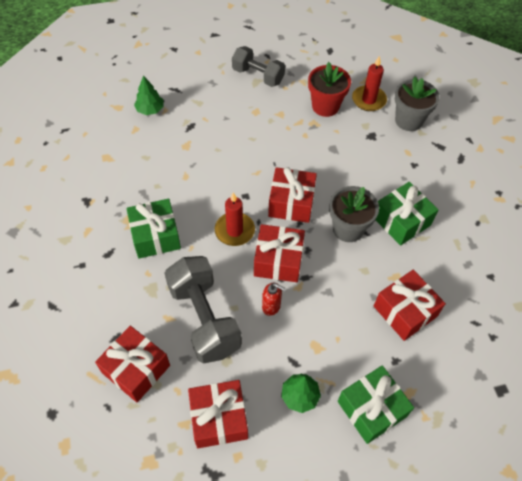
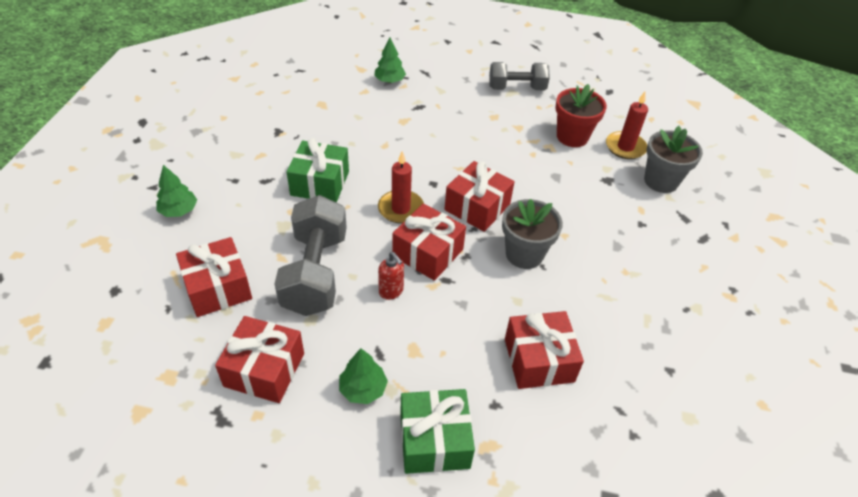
camera: 25 degrees right, 10 degrees down
(54, 316) = (179, 211): none -> green tree
(258, 76) = (516, 88): grey dumbbell -> grey dumbbell turned 60 degrees counterclockwise
(401, 221) = (591, 271): green gift -> none

